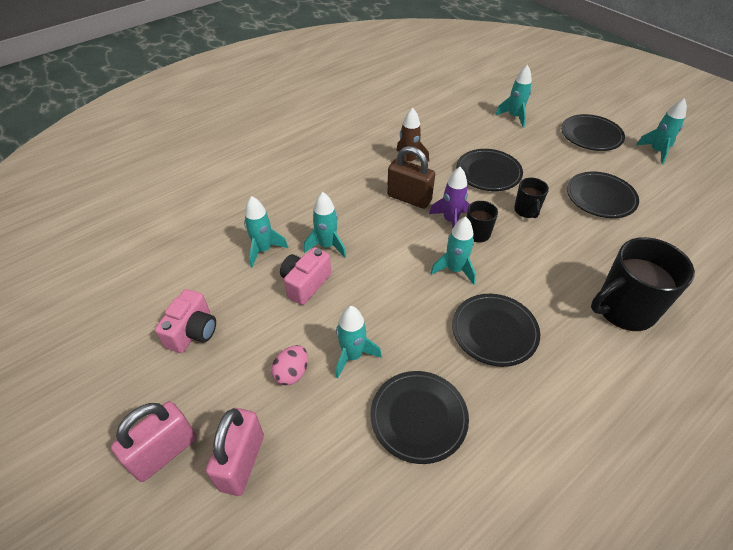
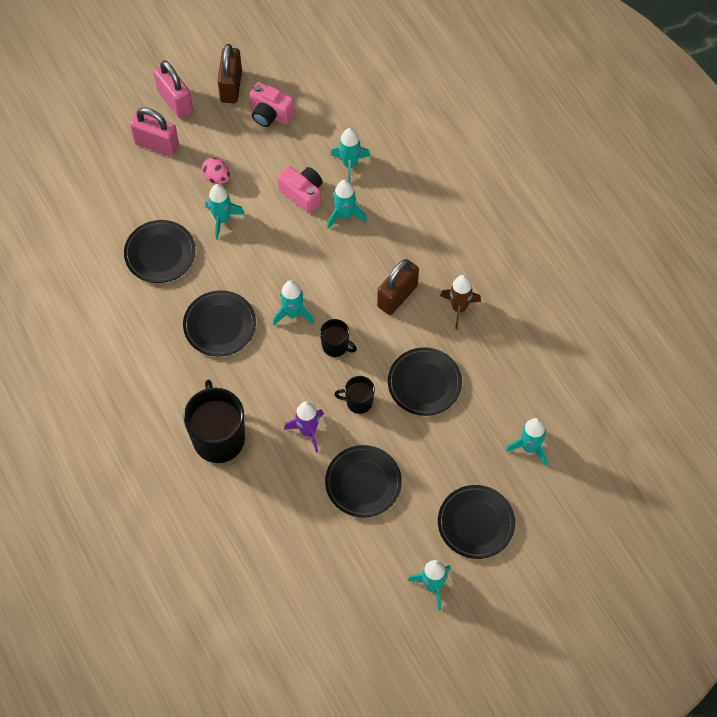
camera: 100 degrees right, 15 degrees up
(145, 383) = (231, 86): none -> brown padlock
(450, 220) = (357, 326): purple rocket -> purple rocket (308, 431)

